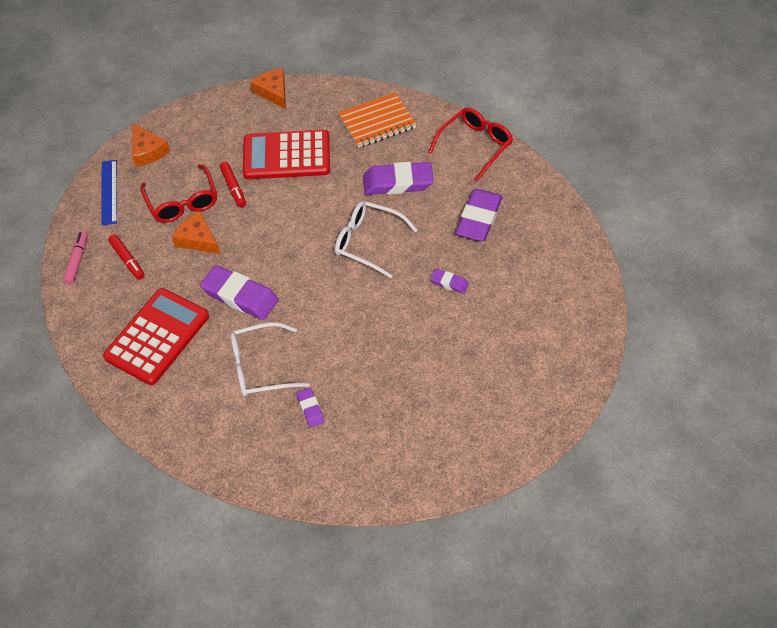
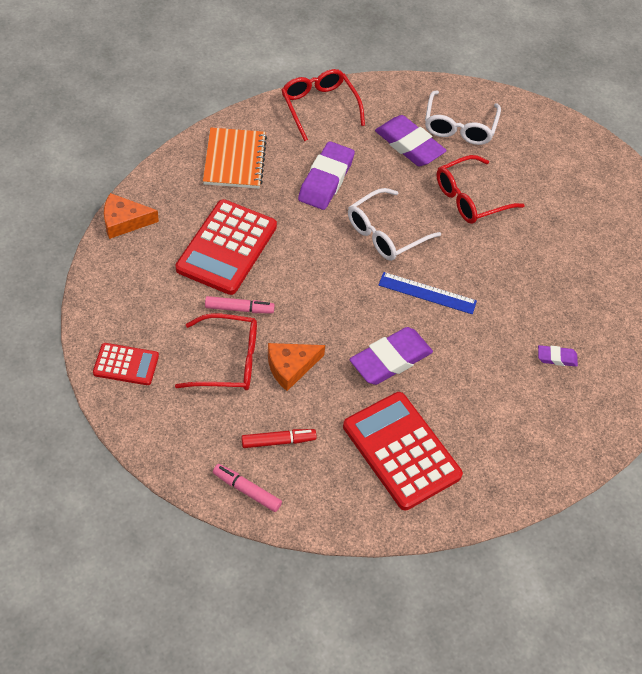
camera: 70 degrees left, 0 degrees up
(109, 192) = (162, 424): blue ruler -> blue ruler (427, 293)
(148, 151) = (126, 364): orange cheese -> red calculator
(233, 187) = (239, 309): red marker -> pink marker
(260, 367) = (488, 377): white glasses -> white glasses (459, 126)
(449, 283) = (470, 198): purple eraser -> red glasses

